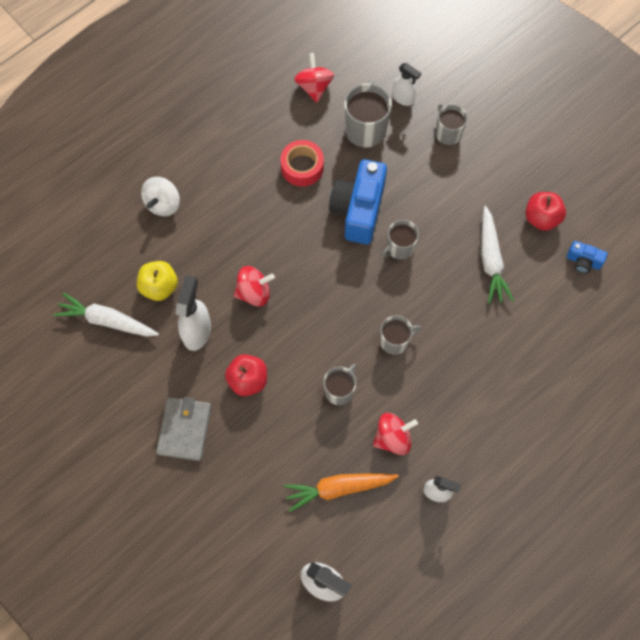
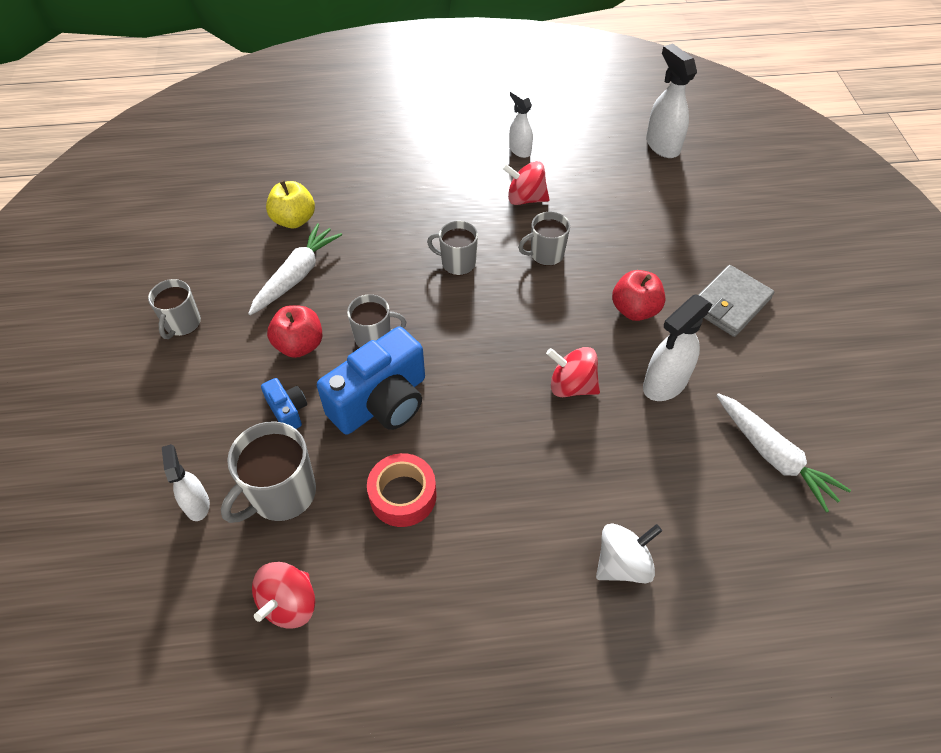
camera: 145 degrees left, 15 degrees down
(159, 287) = (685, 457): yellow apple -> yellow apple (294, 220)
(338, 488) = (603, 191): orange carrot -> none
(447, 133) = (195, 424): grey mug -> grey mug (182, 323)
(541, 218) = (207, 282): red apple -> red apple (299, 345)
(583, 261) = (216, 227): blue camera -> blue camera (288, 411)

